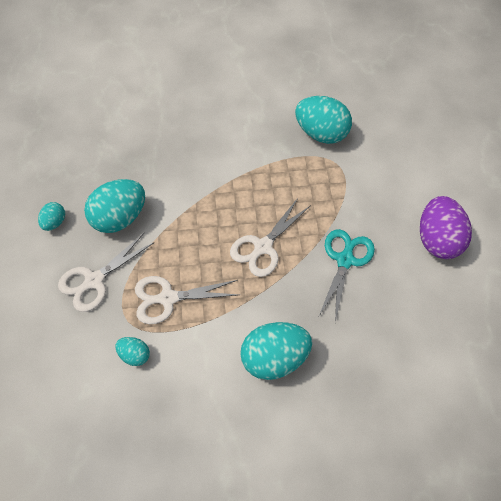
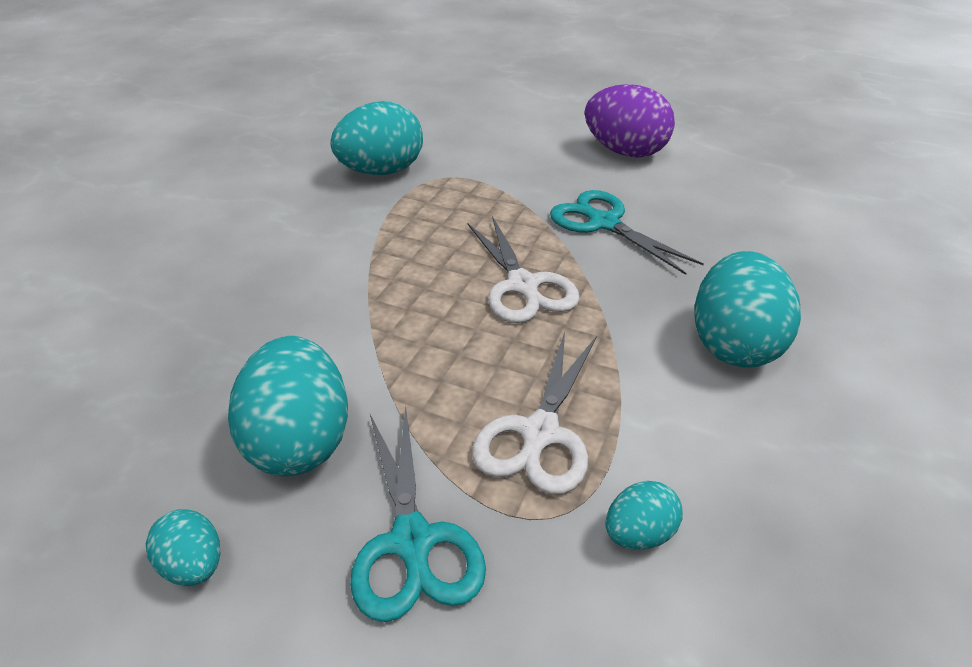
camera: 60 degrees left, 20 degrees down
(94, 281) = (412, 542): white scissors -> turquoise scissors

